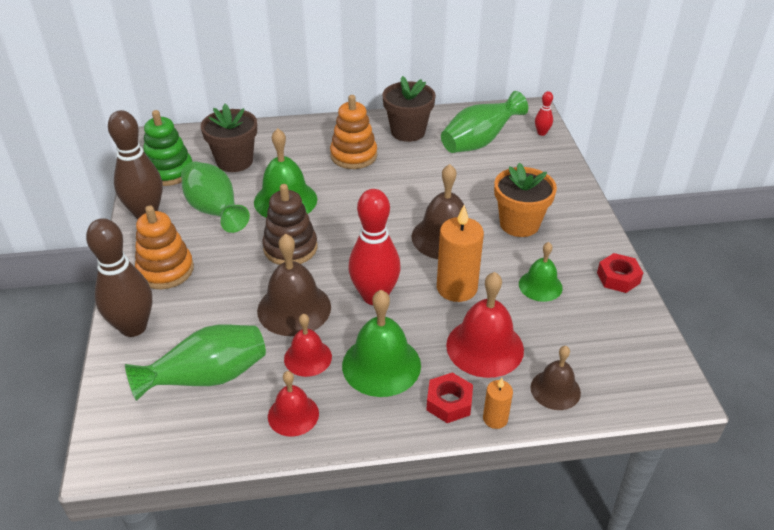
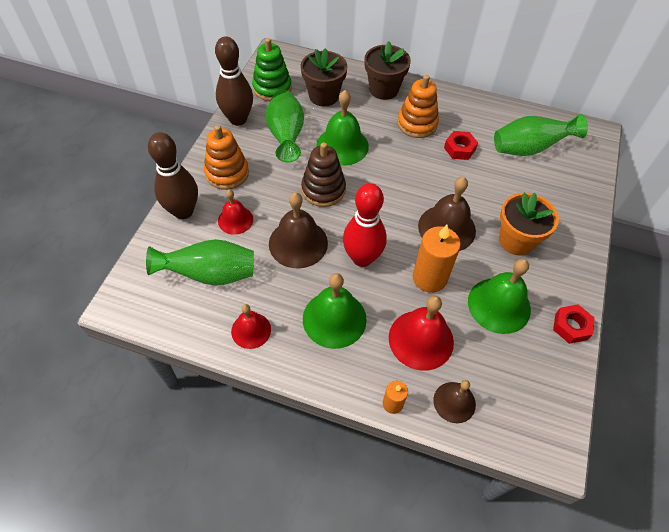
camera: 25 degrees right, 15 degrees up
(308, 357) = (285, 288): red bell -> red bell (235, 220)
(408, 132) = (474, 116): brown flower pot -> brown flower pot (383, 89)
(449, 402) = (366, 373): red nut -> red nut (459, 149)
(540, 286) = (499, 305): green bell -> green bell, size x1.64
(542, 133) = (591, 159): red bowling pin -> none

